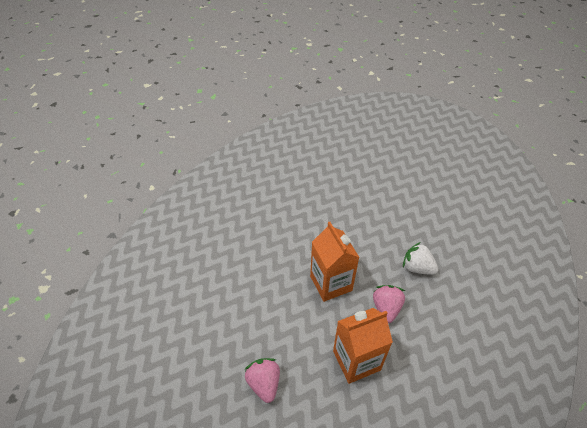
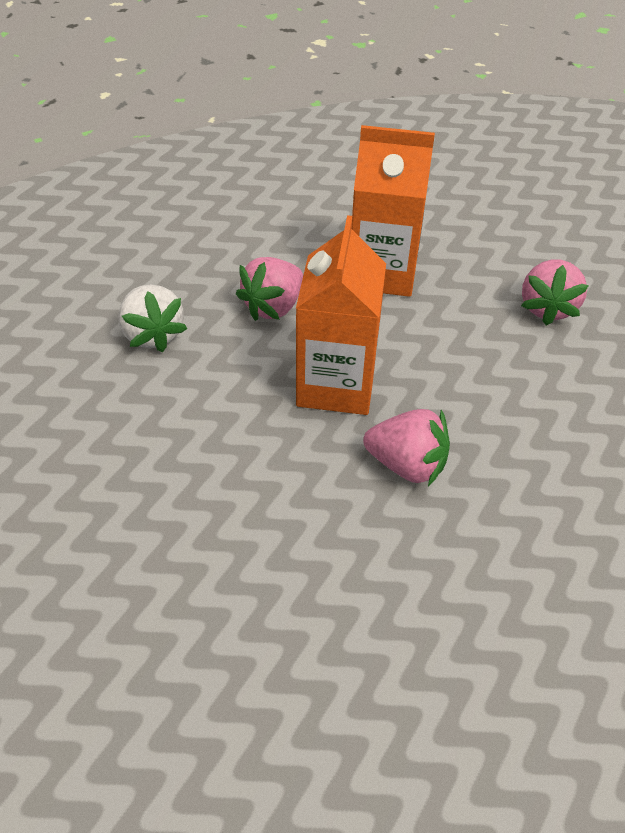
camera: 150 degrees left, 0 degrees up
(284, 264) = (407, 464): none -> pink strawberry

